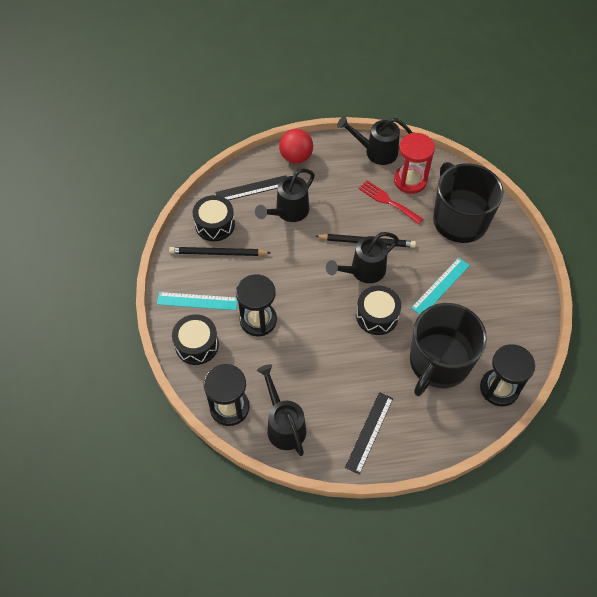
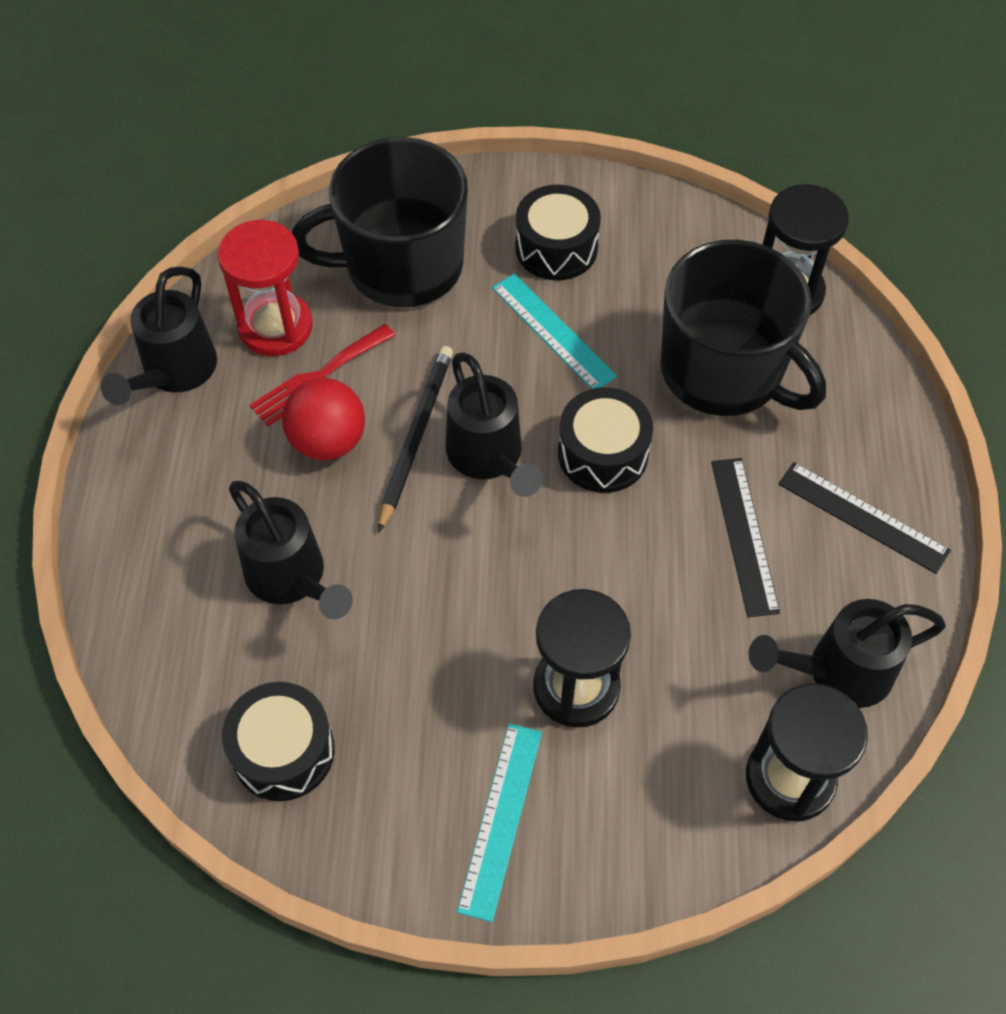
camera: 80 degrees left, 0 degrees up
(197, 345) = (622, 833): black drum -> black drum (556, 248)
(218, 253) = (371, 753): black pencil -> none
(252, 189) = (198, 648): black ruler -> black ruler (744, 535)
(296, 157) = (132, 537): red ball -> red ball (328, 441)

